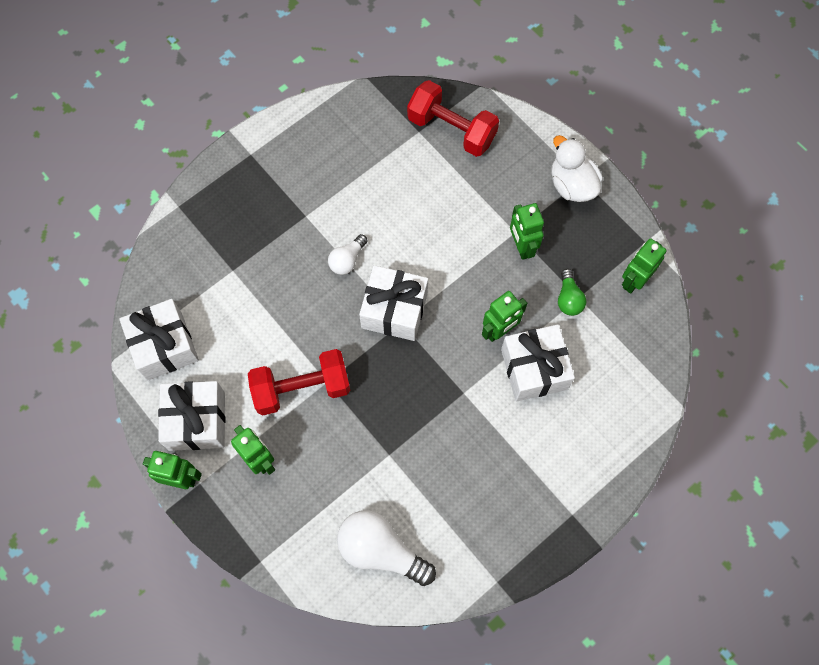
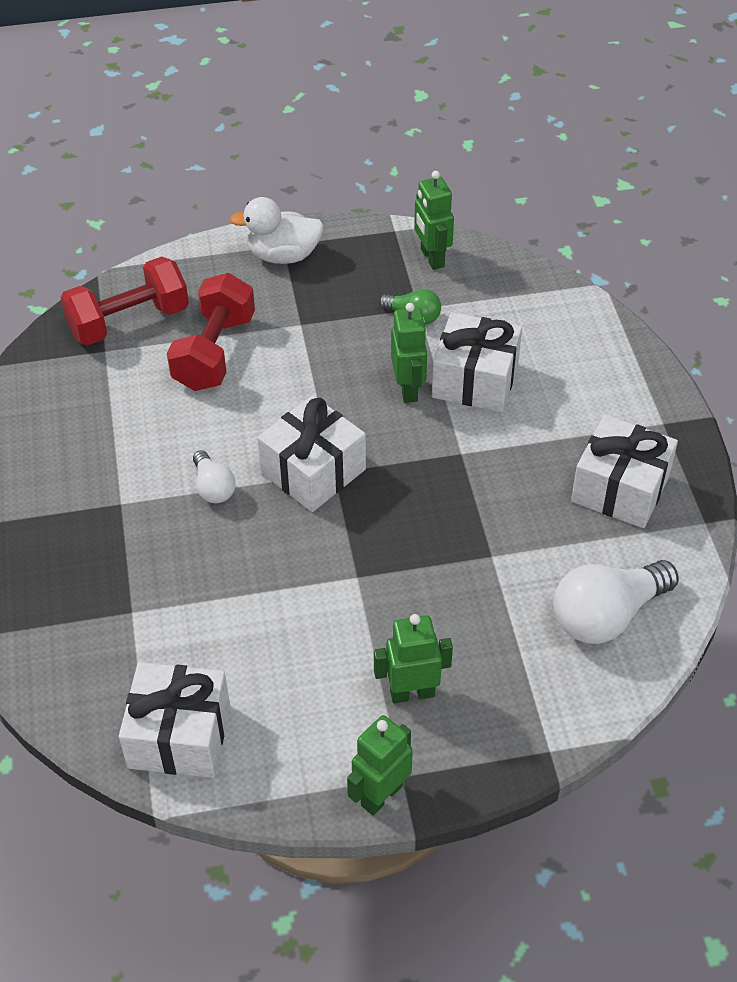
camera: 60 degrees left, 20 degrees down
(197, 421) = (313, 742): white gift -> white gift (620, 489)
(302, 388) = (348, 606): red dumbbell -> red dumbbell (214, 352)
(521, 247) = (322, 327): green robot -> none

